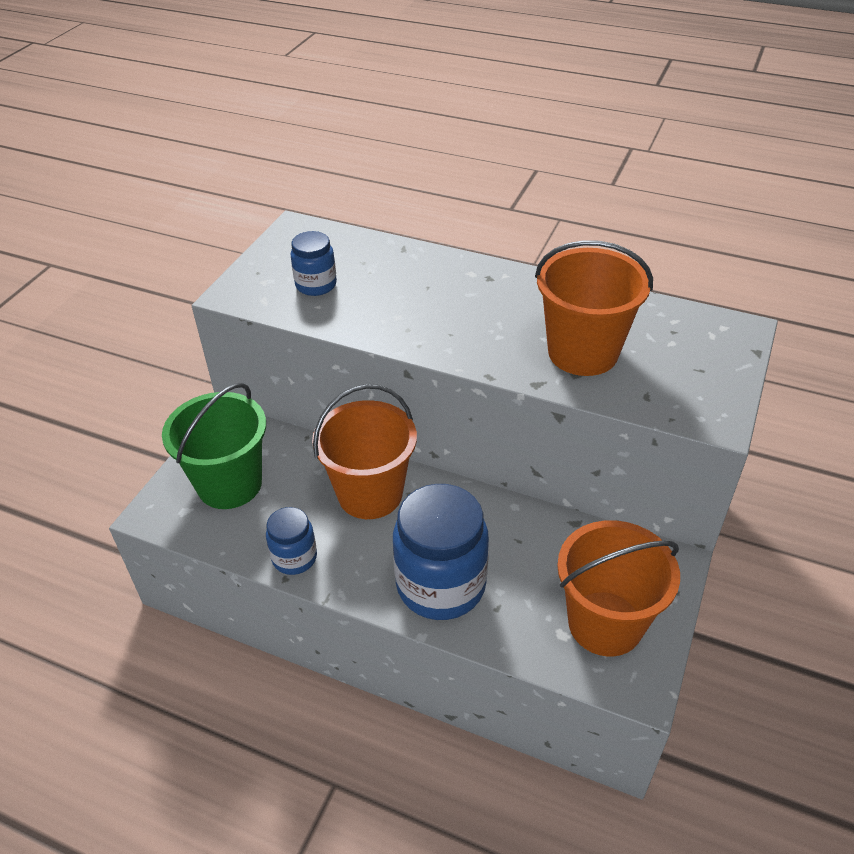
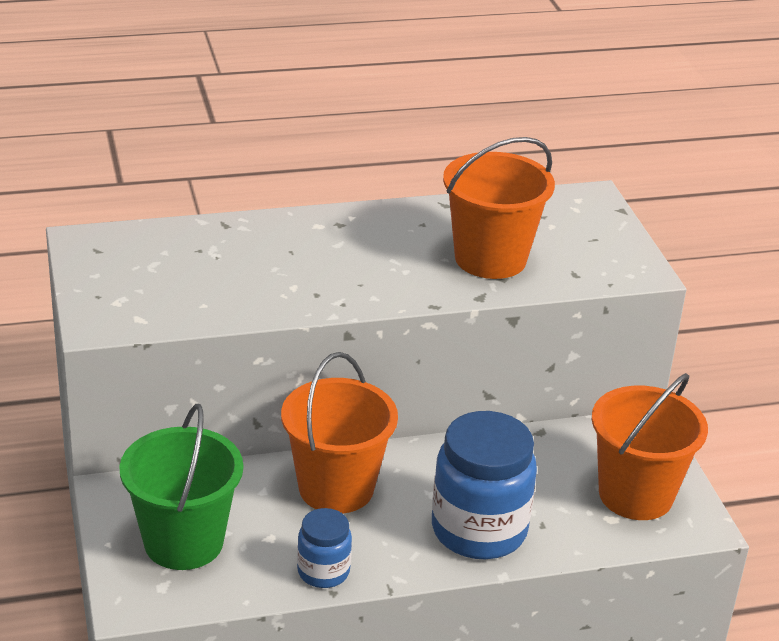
camera: 40 degrees left, 10 degrees down
(316, 285) = (177, 286): blue jar -> none

